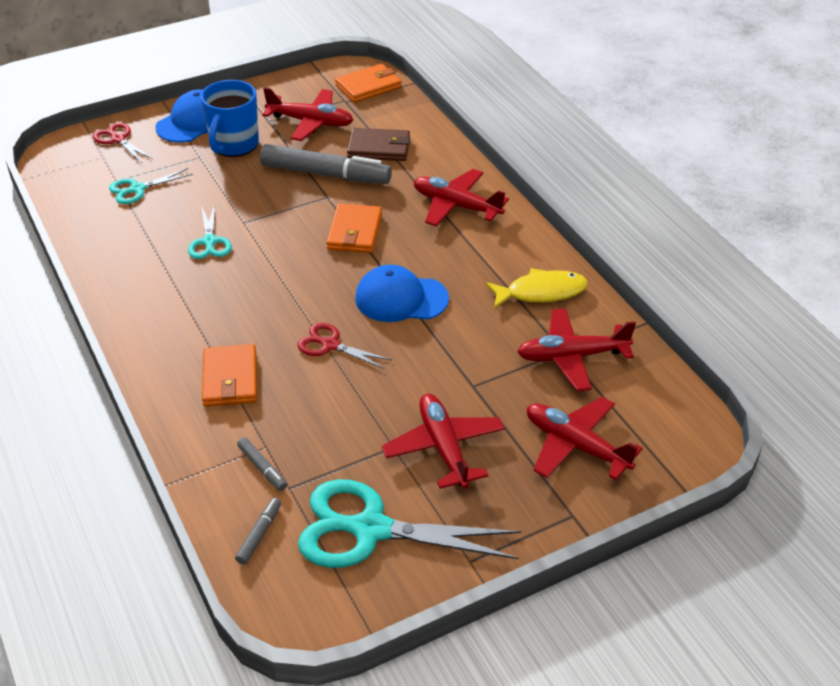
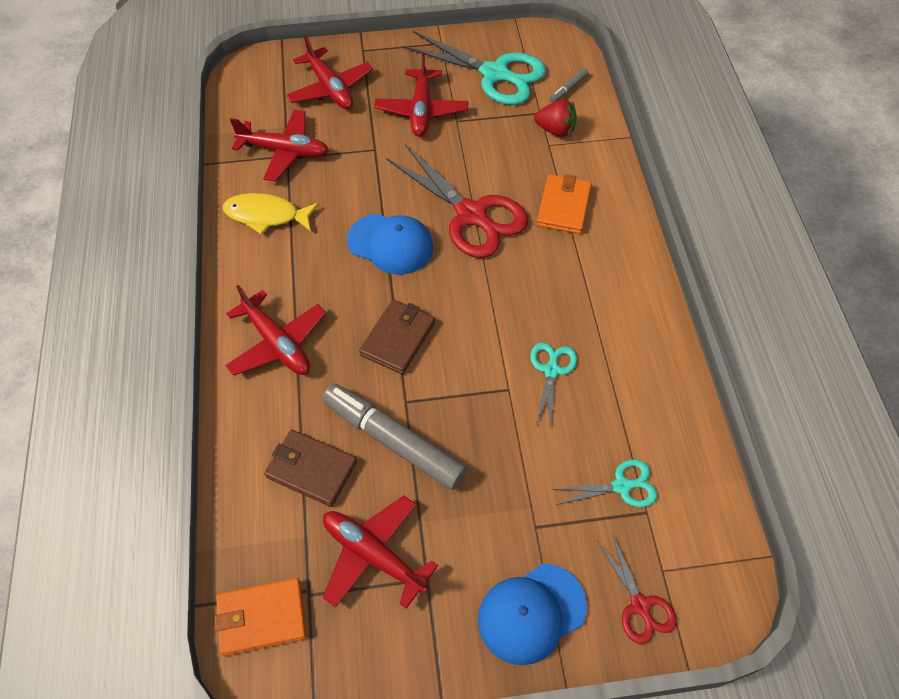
camera: 160 degrees left, 15 degrees up
(234, 144) = (487, 538): blue mug -> none
(262, 468) = (555, 130): grey marker -> red strawberry
(330, 345) = (471, 215): red scissors -> red scissors, size x1.96
(354, 232) = (398, 338): orange wallet -> brown wallet

